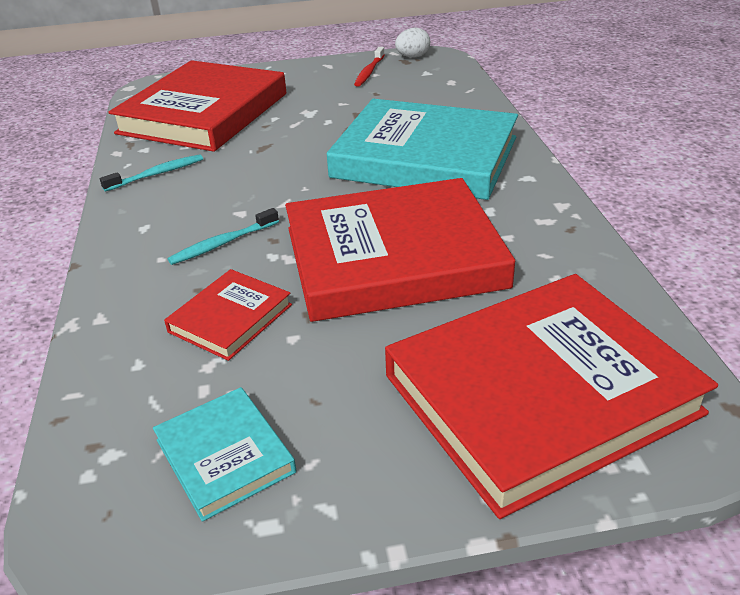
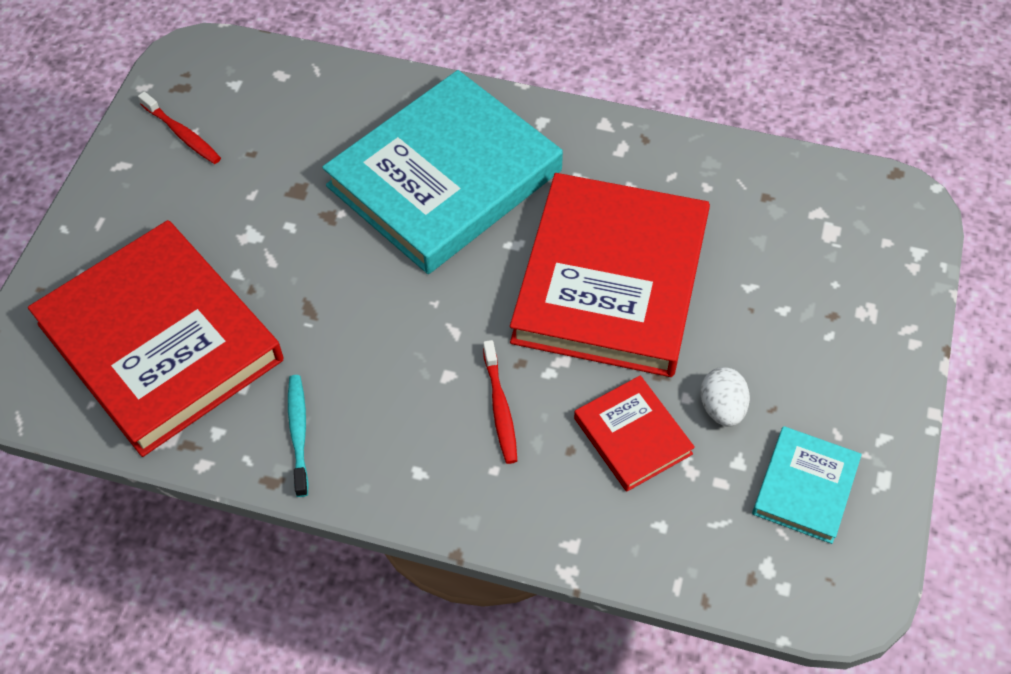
camera: 65 degrees left, 20 degrees up
(222, 243) = (500, 408): turquoise toothbrush -> red toothbrush
(225, 456) = (805, 487): turquoise book -> turquoise book turned 60 degrees counterclockwise
(412, 57) = (175, 75): white egg -> white egg (722, 408)
(539, 394) = (833, 268): red book -> none

